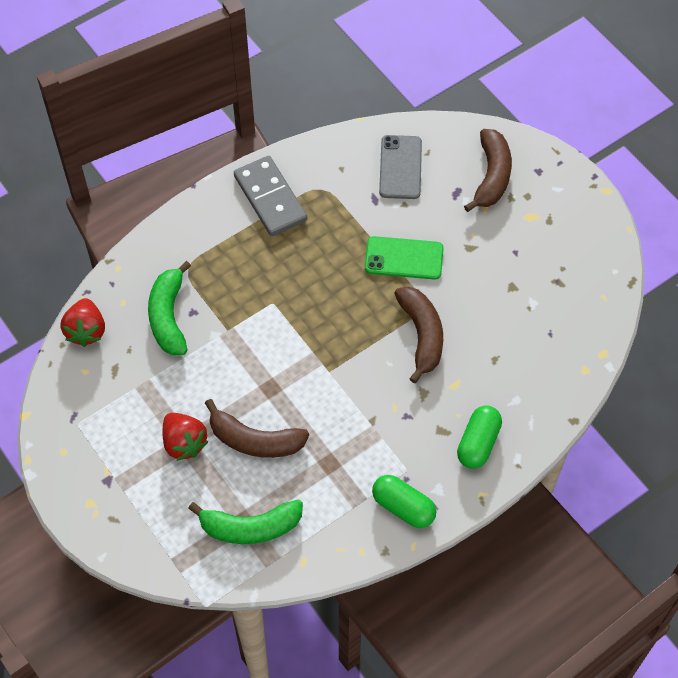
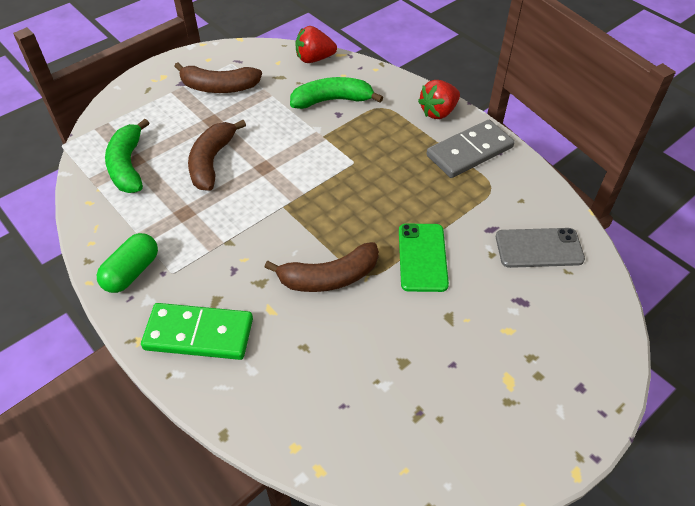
camera: 85 degrees right, 10 degrees down
(184, 443) = (211, 120): red strawberry -> red strawberry (438, 112)
(478, 443) = (199, 334): green capsule -> green domino
(491, 176) = (555, 335): brown banana -> brown banana (219, 87)

